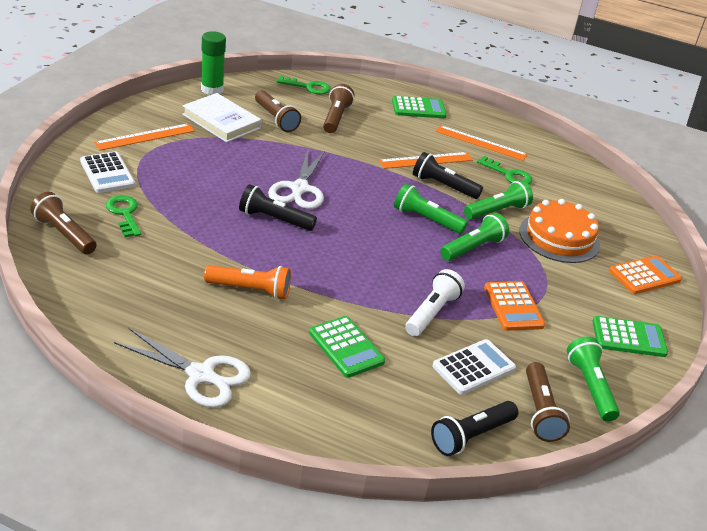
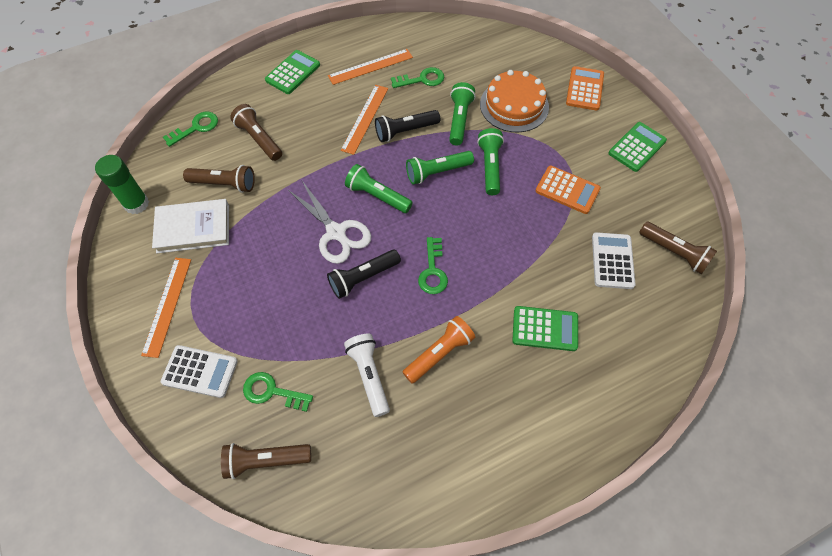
camera: 45 degrees left, 25 degrees up
(202, 375) = (516, 452): white scissors -> none
(326, 255) = (433, 271): none -> green key
(432, 313) = (542, 246): white flashlight -> white flashlight (369, 376)
(471, 436) = (674, 311): black flashlight -> none
(590, 387) = (668, 206): green flashlight -> green flashlight (377, 196)

